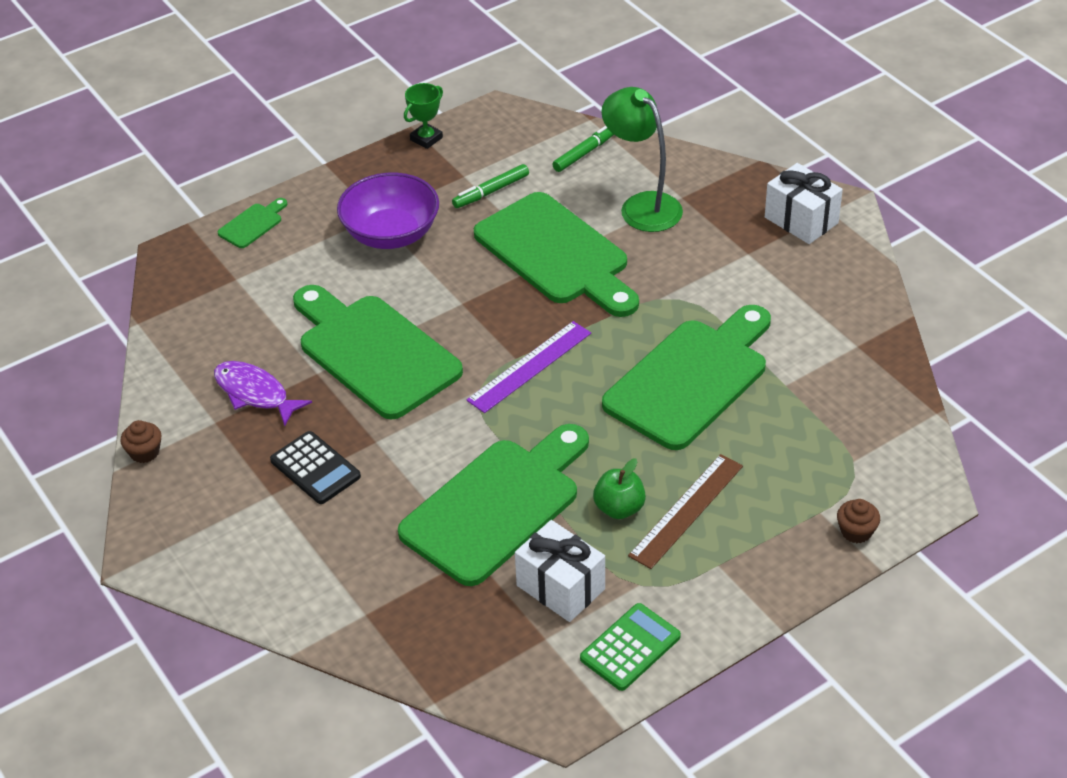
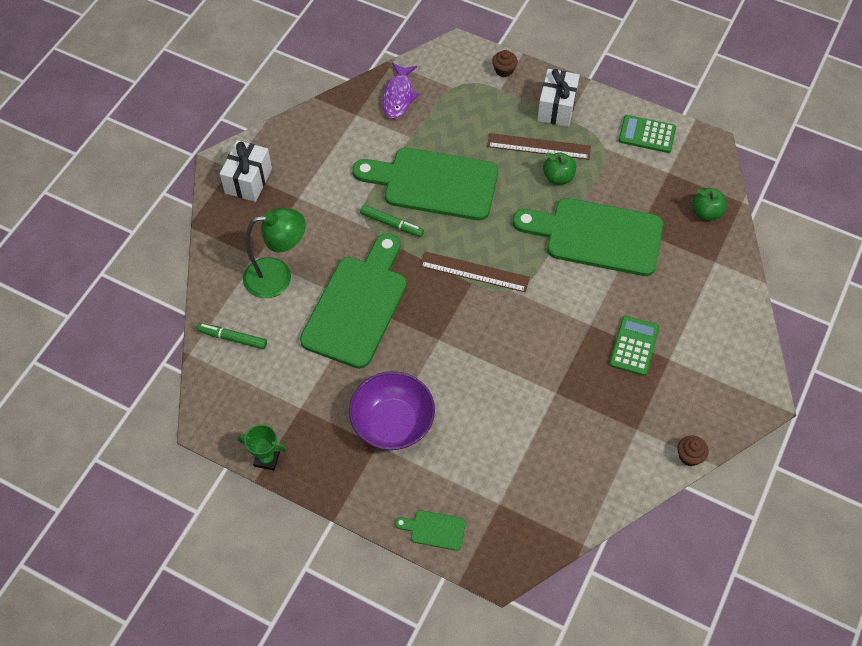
camera: 120 degrees left, 15 degrees up
(255, 393) = (597, 419): purple fish -> purple fish (398, 96)
(315, 468) = (634, 346): black calculator -> green calculator
(373, 353) = (517, 368): green cutting board -> none
(447, 647) = (706, 212): none -> green apple
(491, 191) = (310, 379): green marker -> green marker (391, 224)
(529, 366) = (474, 272): purple ruler -> brown ruler
(560, 587) = (631, 180): white gift -> white gift (556, 108)
(642, 205) = (278, 276): green lamp -> green lamp turned 120 degrees counterclockwise

